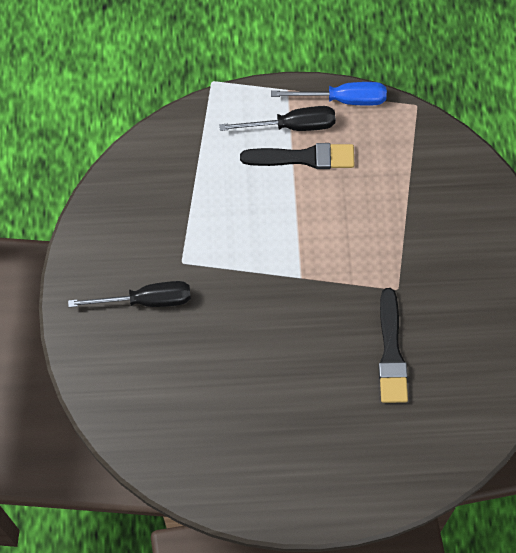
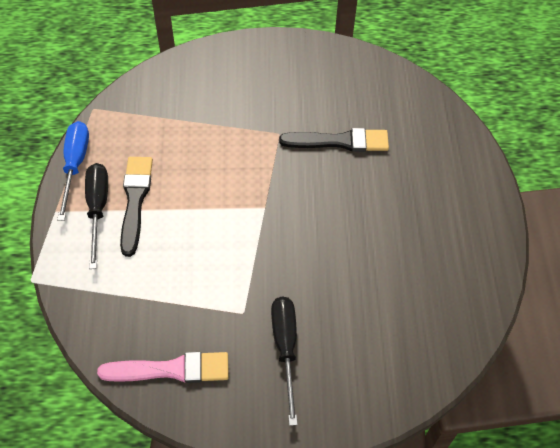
camera: 90 degrees left, 10 degrees down
(125, 205) = (171, 369): none -> pink brush

